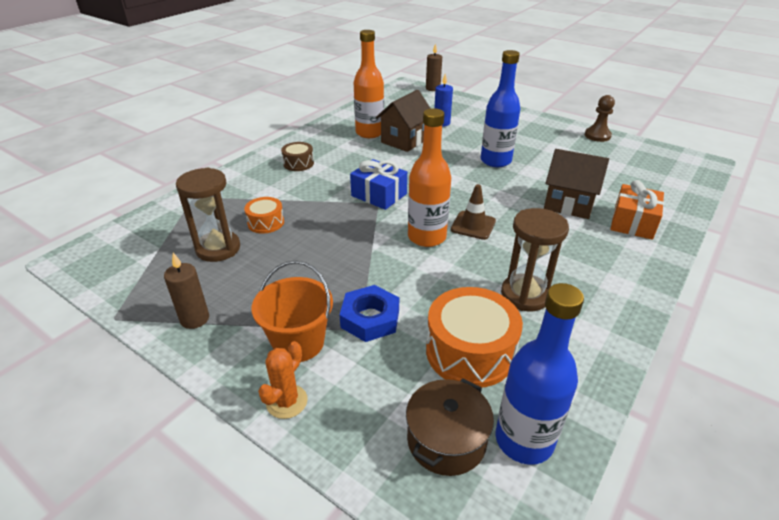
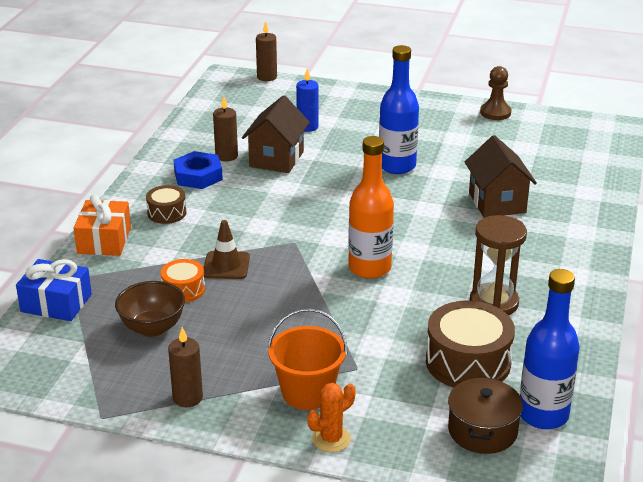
camera: 20 degrees left, 5 degrees down
(218, 248) = (152, 328): brown hourglass -> brown bowl
(287, 401) = (331, 439): orange cactus -> orange cactus turned 45 degrees clockwise
(369, 133) = (226, 156): orange bottle -> brown candle
(370, 318) = (361, 356): blue nut -> blue nut (198, 176)
(379, 195) = (289, 232): blue gift -> blue gift (56, 303)
(470, 351) = (468, 362): orange drum -> brown drum
(473, 225) = (410, 246): brown traffic cone -> brown traffic cone (226, 265)
(568, 204) = (497, 203): brown house -> brown house turned 75 degrees clockwise
(633, 222) = (566, 210): orange gift -> orange gift (104, 240)

